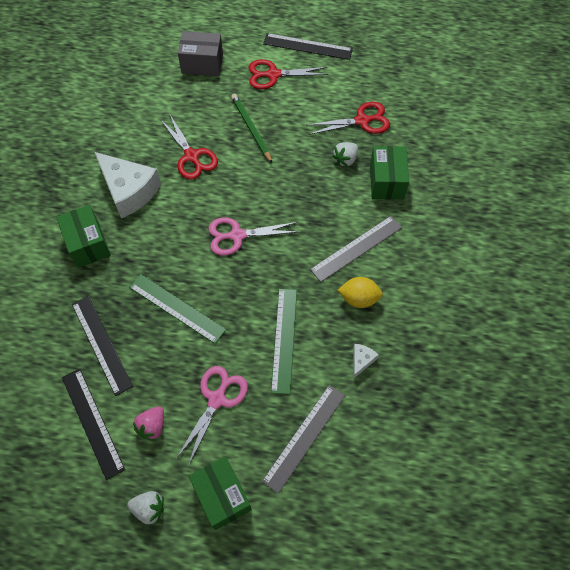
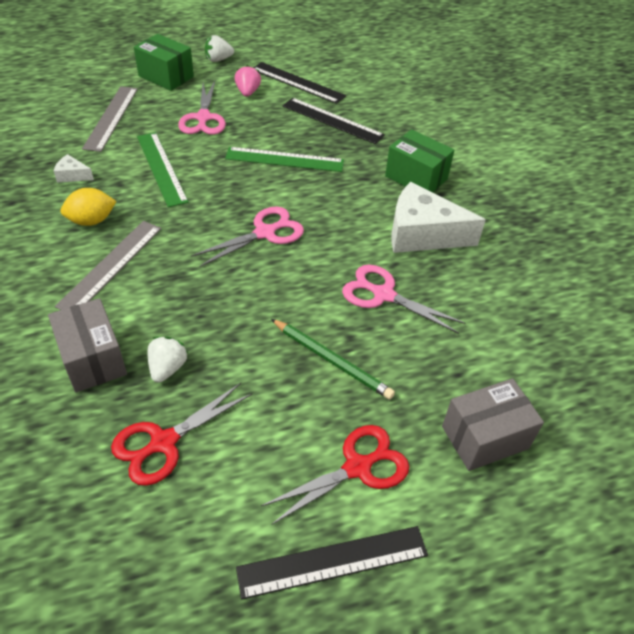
camera: 150 degrees right, 15 degrees down
(191, 156) = (383, 295): red scissors -> pink scissors
(361, 361) = (72, 175): white cheese -> white cheese turned 105 degrees clockwise
(386, 181) = (93, 359): green box -> grey box

